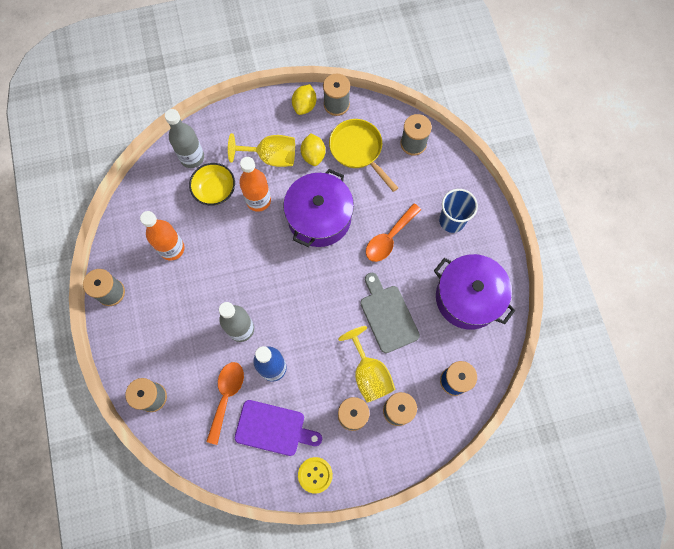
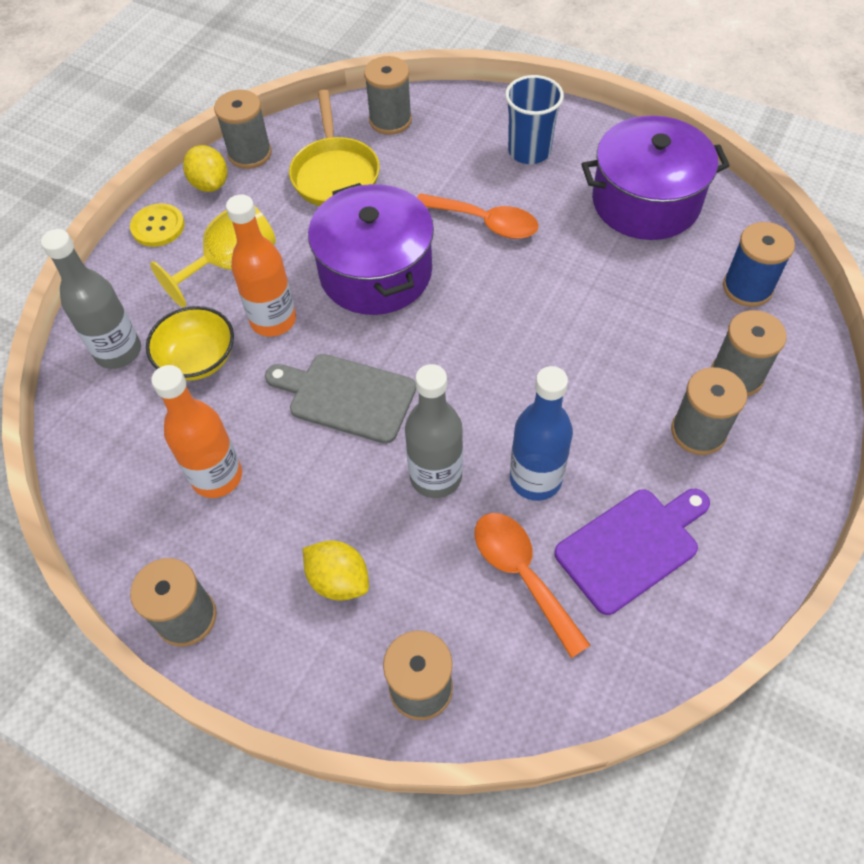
camera: 45 degrees left, 15 degrees down
(313, 155) = (285, 220): yellow lemon -> yellow lemon (338, 580)
(315, 475) = (752, 543): yellow button -> yellow button (158, 226)
(358, 150) = (335, 174): yellow pan -> yellow pan turned 105 degrees counterclockwise
(369, 373) = (653, 370): yellow goblet -> none
(387, 315) = (589, 295): grey cutting board -> grey cutting board (346, 397)
(389, 238) = (485, 222): orange spoon -> orange spoon turned 60 degrees counterclockwise

